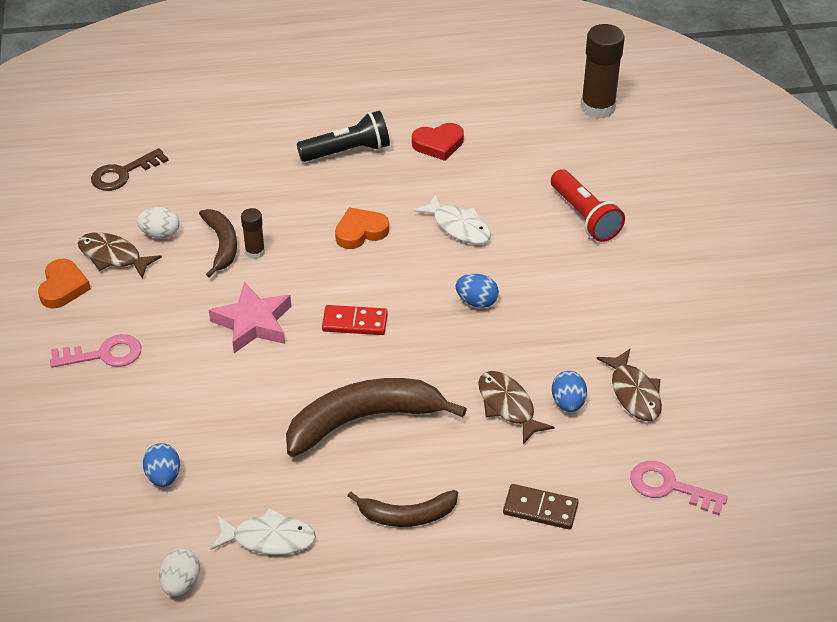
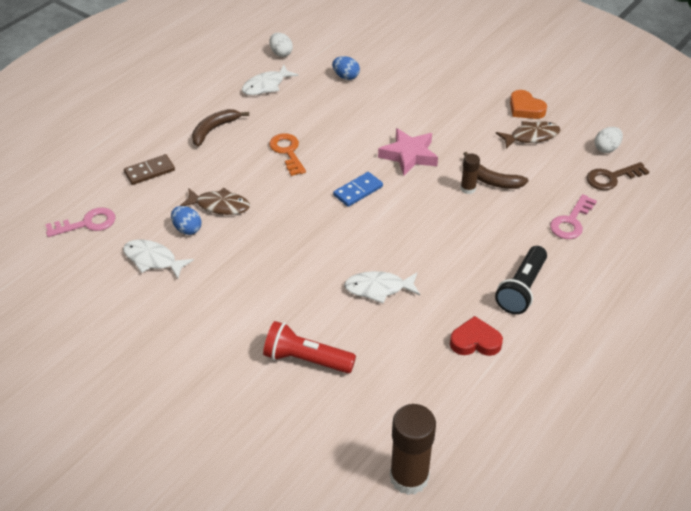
camera: 135 degrees right, 0 degrees up
(103, 354) = (453, 97): pink key -> pink key (571, 221)
(123, 173) = (612, 178): brown key -> brown key turned 120 degrees counterclockwise
(160, 234) = (531, 162): white egg -> white egg (606, 148)
(355, 322) = (358, 191): red domino -> blue domino
(360, 232) = (430, 242): orange heart -> none
(364, 419) = (287, 152): brown banana -> orange key
(438, 144) = (475, 341): red heart -> red heart turned 60 degrees clockwise
(476, 301) = (306, 249): blue egg -> none
(634, 393) = (153, 260): brown fish -> white fish

